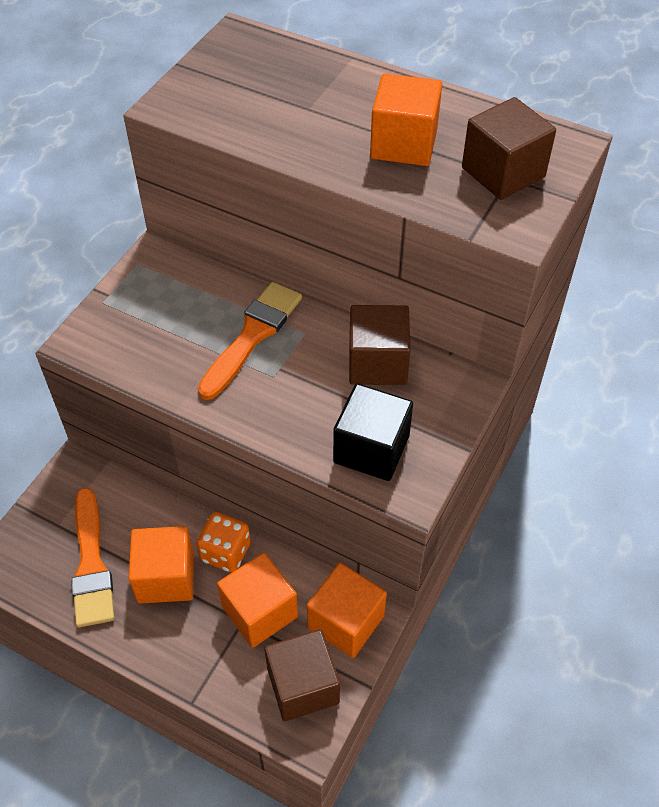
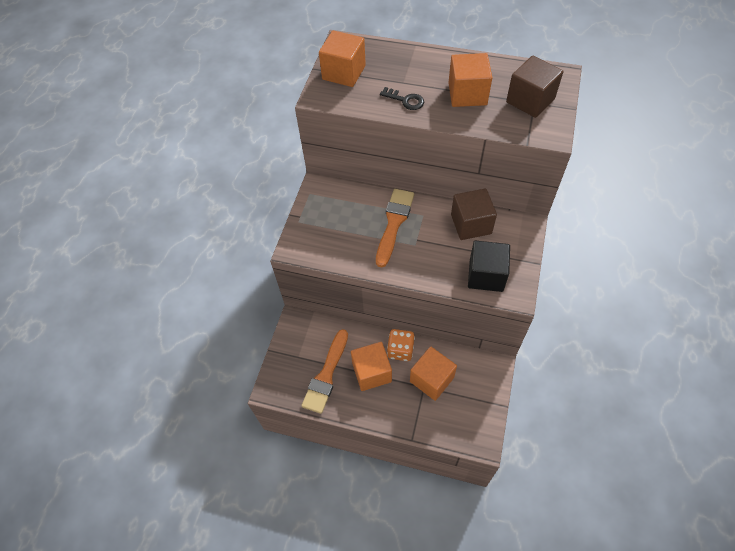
camera: 10 degrees left, 5 degrees up
(91, 564) = (326, 375): orange brush -> orange brush turned 45 degrees clockwise
(300, 135) = (405, 100): none -> black key
(303, 686) = (470, 415): brown cube -> none
(346, 622) = (481, 373): orange cube -> orange cube (344, 72)

